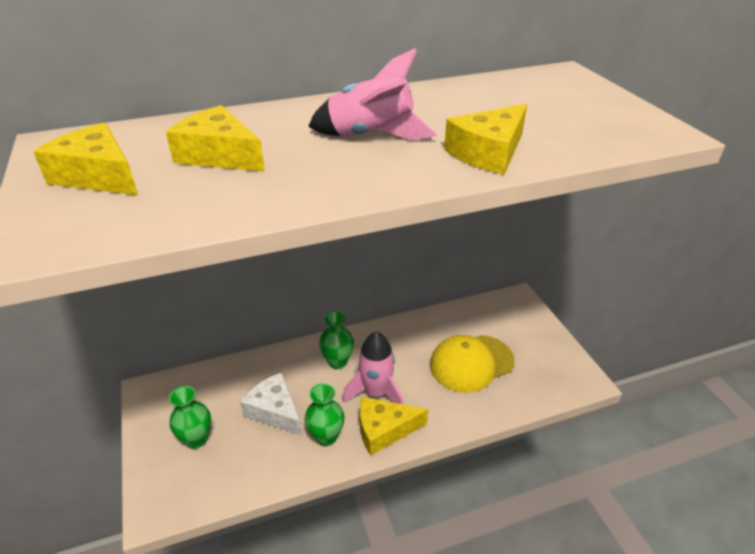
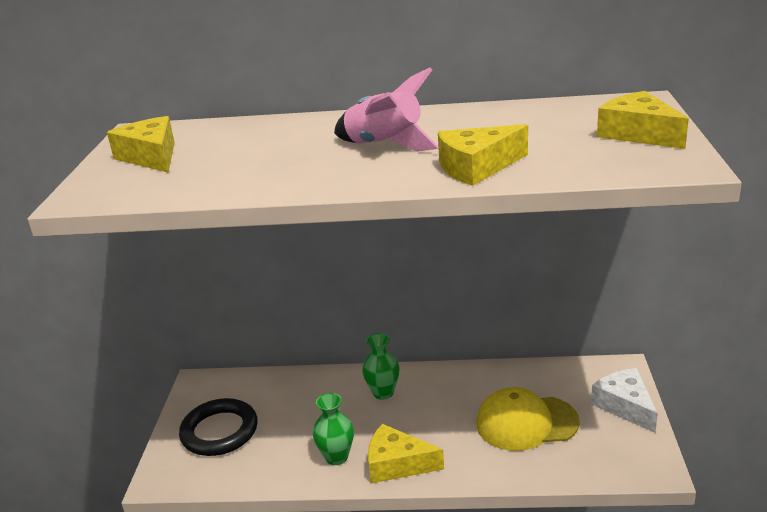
camera: 25 degrees right, 10 degrees down
(196, 439) = (219, 431): green vase -> black ring
(219, 155) = (248, 150): yellow cheese -> yellow cheese (638, 134)
(274, 411) = (300, 423): white cheese -> white cheese (625, 406)
(376, 393) = (407, 429): pink rocket -> none

